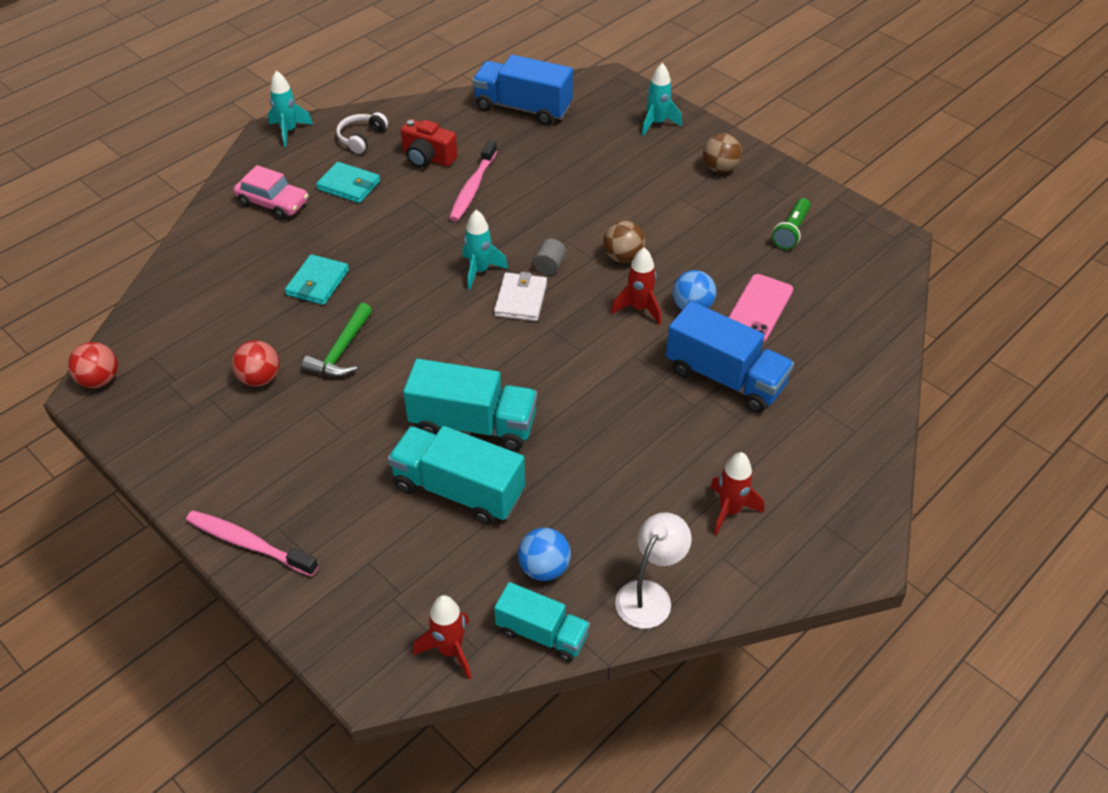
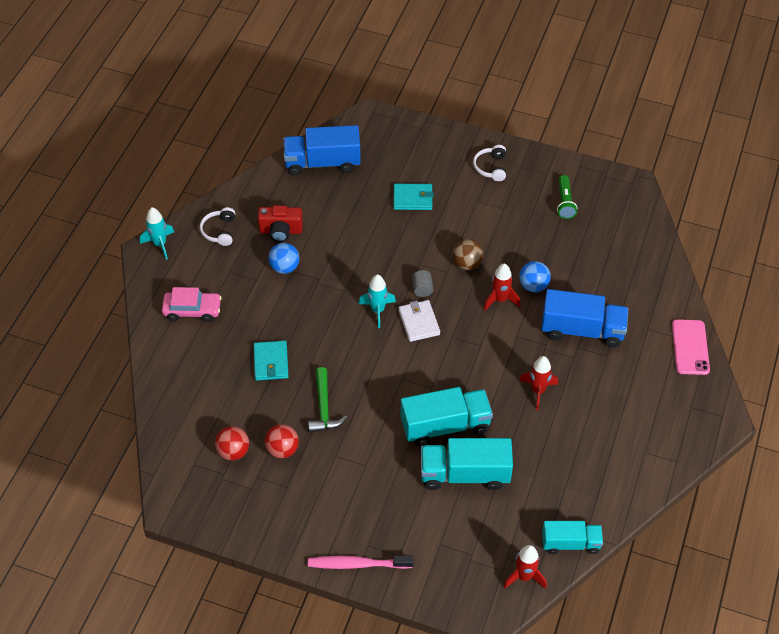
camera: 25 degrees left, 5 degrees up
(100, 380) = (171, 495): red ball -> red ball (233, 451)
(349, 185) = (238, 275): turquoise wallet -> turquoise wallet (413, 198)
(472, 188) = (329, 245): pink toothbrush -> none
(544, 568) = (547, 502): blue ball -> blue ball (284, 267)
(649, 595) = (617, 493): white lamp -> none
(657, 123) = (426, 143): turquoise rocket -> none
(720, 168) = (491, 167): brown ball -> white headphones
(729, 511) = (633, 420): red rocket -> red rocket (538, 391)
(759, 308) = (575, 270): pink phone -> pink phone (690, 347)

